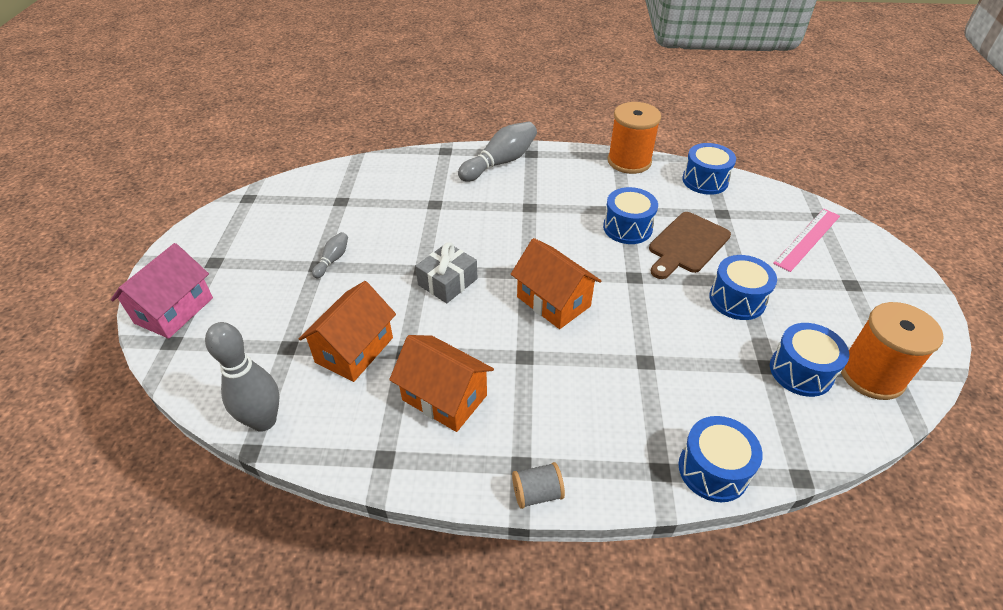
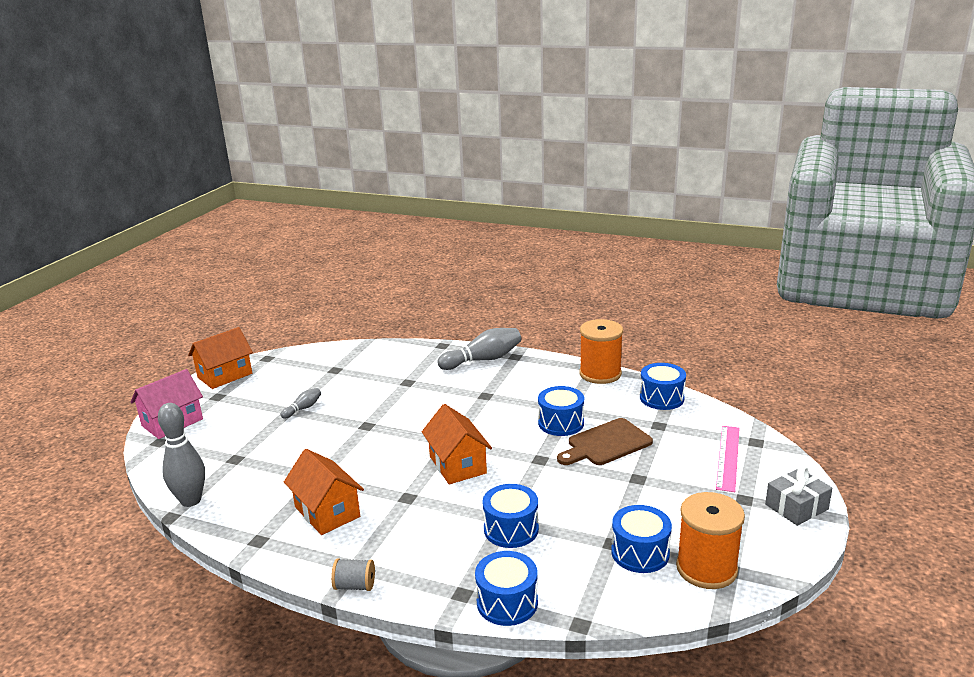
camera: 20 degrees right, 20 degrees down
(354, 350) = (281, 469): orange house -> orange house (225, 375)
(447, 282) = (381, 437): grey gift -> grey gift (796, 507)
(737, 299) = (621, 491): blue drum -> blue drum (511, 529)
(807, 239) = (728, 457): pink ruler -> pink ruler turned 45 degrees counterclockwise

